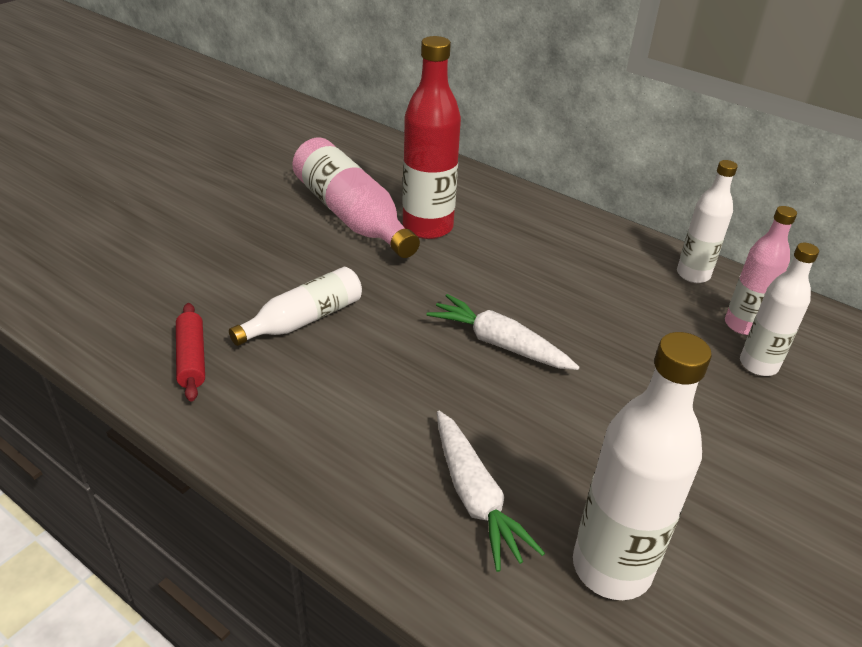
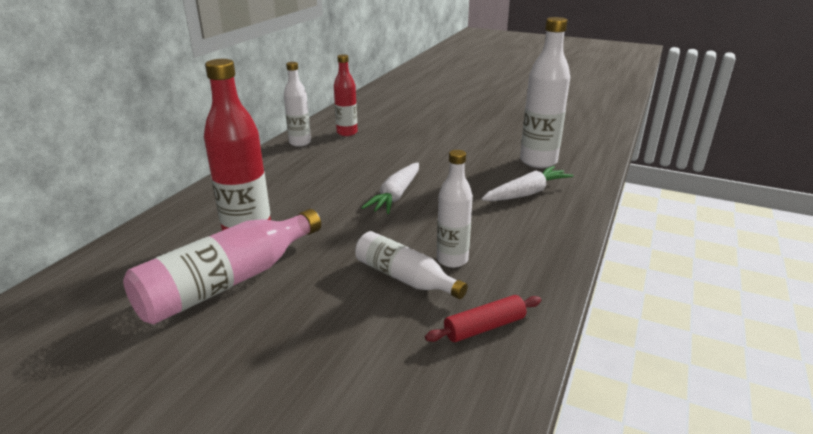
camera: 100 degrees left, 10 degrees down
(742, 325) = (347, 133): pink bottle -> red bottle
(758, 365) = (380, 131): white bottle -> white bottle (452, 260)

